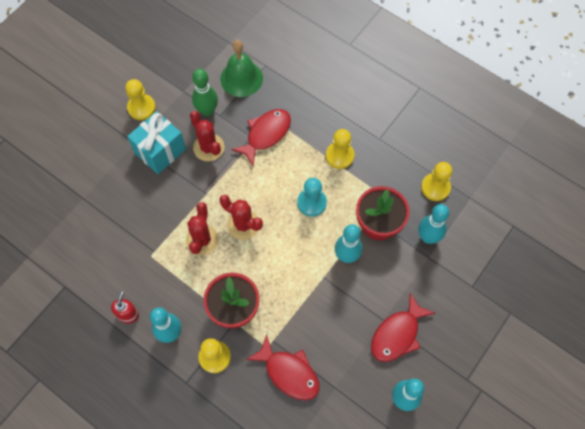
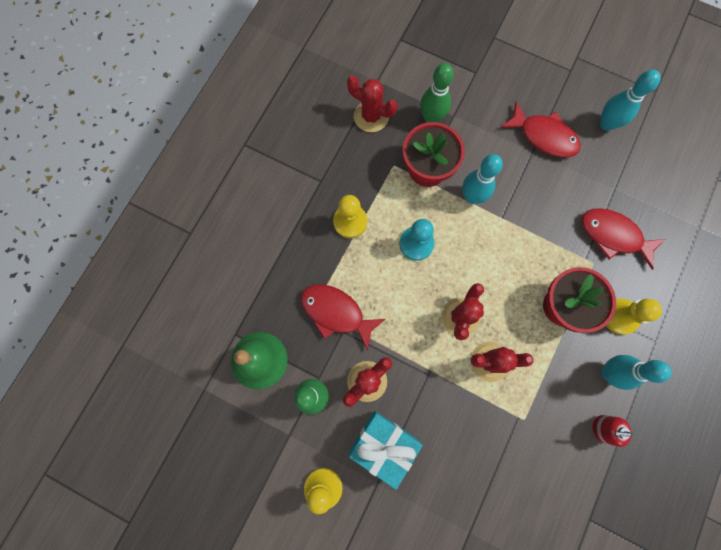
camera: 100 degrees left, 10 degrees up
(289, 372) = (613, 236): red fish -> red fish turned 90 degrees counterclockwise
(428, 237) = (431, 118): turquoise bowling pin -> green bowling pin
(435, 187) = (371, 116): yellow pawn -> red cactus

